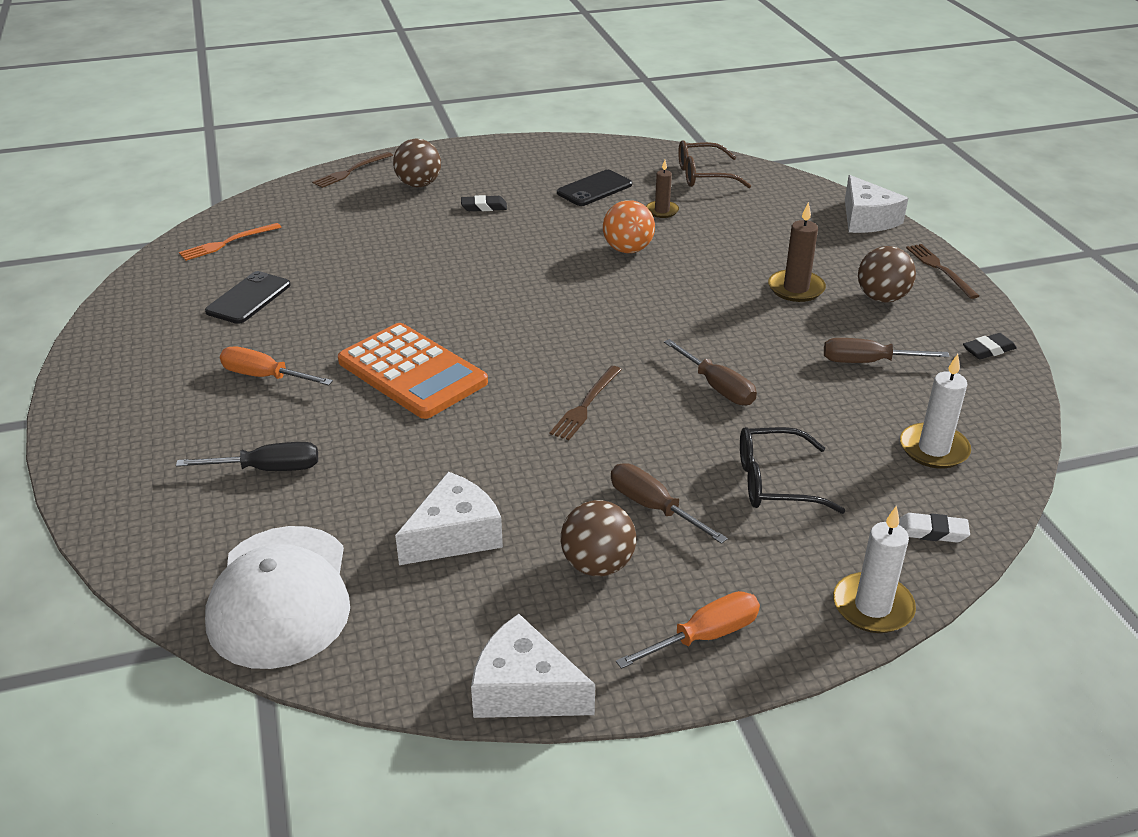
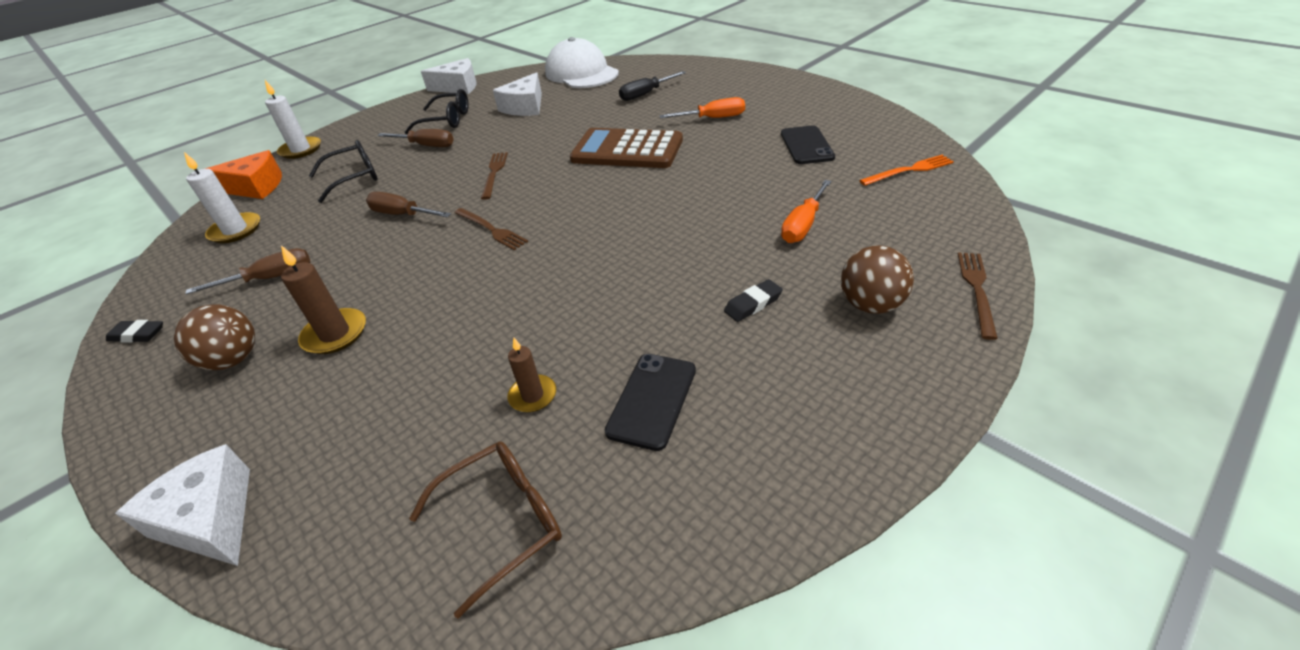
camera: 155 degrees right, 5 degrees up
(227, 243) = (909, 170): orange fork -> orange fork turned 45 degrees clockwise
(412, 372) = (627, 150): orange calculator -> brown calculator
(597, 565) = (446, 120): brown ball -> black glasses
(628, 249) = (541, 312): orange ball -> none
(704, 637) = (386, 118): orange screwdriver -> orange screwdriver (803, 225)
(932, 532) = (256, 187): white eraser -> orange cheese
(940, 269) = (133, 442): brown fork -> brown fork (491, 229)
(988, 350) = (138, 335): black eraser -> black eraser turned 60 degrees clockwise

